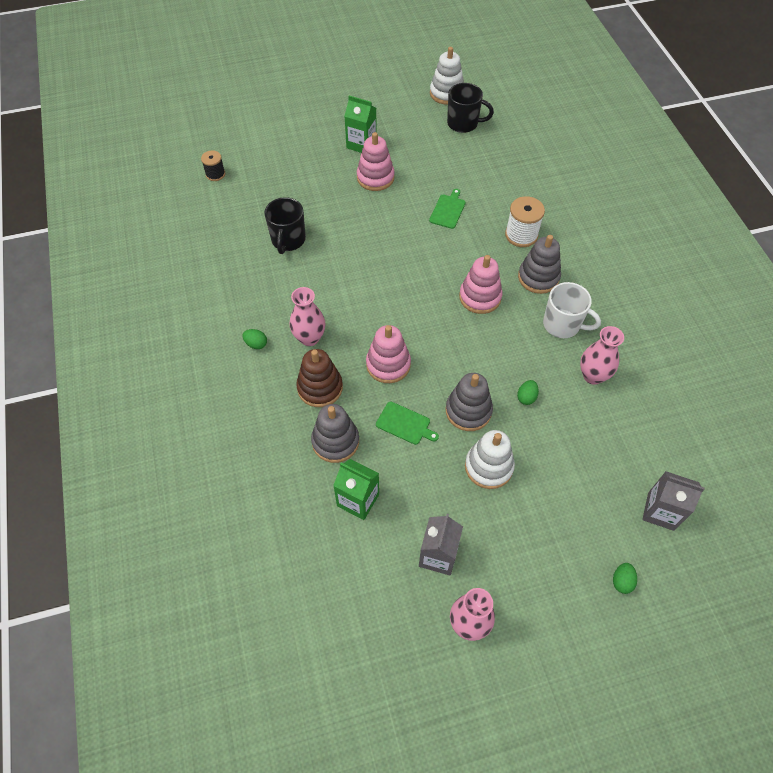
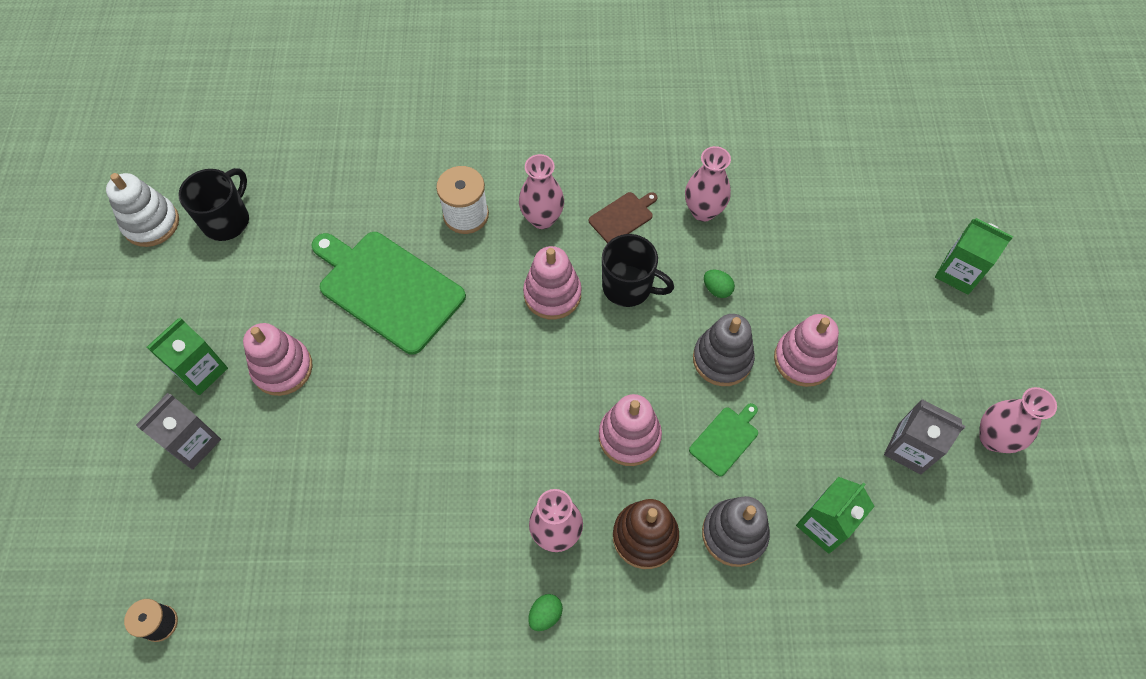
camera: 75 degrees left, 5 degrees up
(288, 240) = (359, 527): black mug -> black mug (628, 287)
(448, 210) = (387, 289): green cutting board -> green cutting board, size x2.18
(488, 467) = (803, 359): white stacking toy -> pink stacking toy
(538, 277) = (542, 218): grey stacking toy -> pink vase
(562, 325) = (622, 217): white mug -> brown cutting board
(622, 581) = (958, 273): green egg -> green carton
(660, 511) = (884, 209): grey carton -> grey carton (193, 443)

